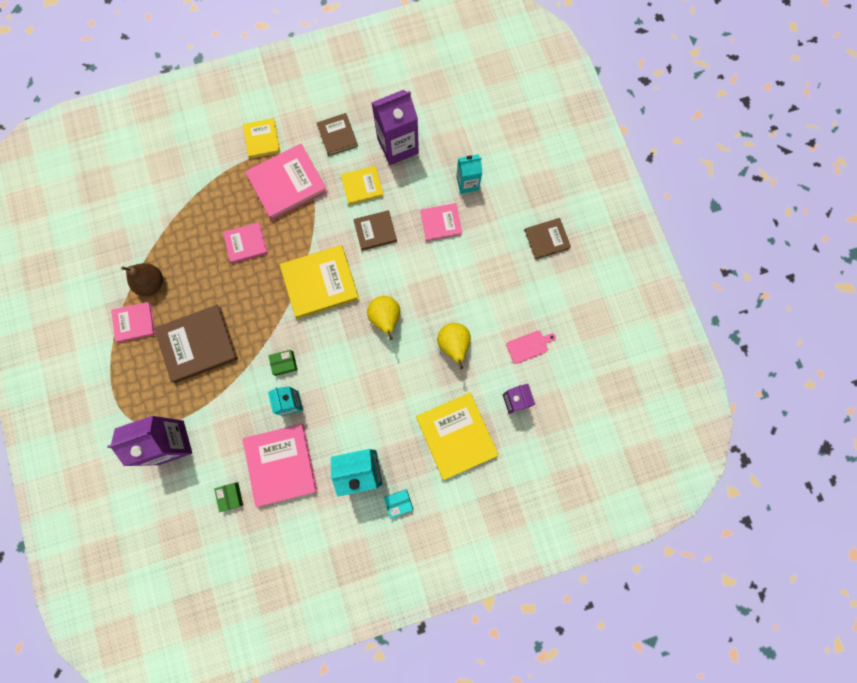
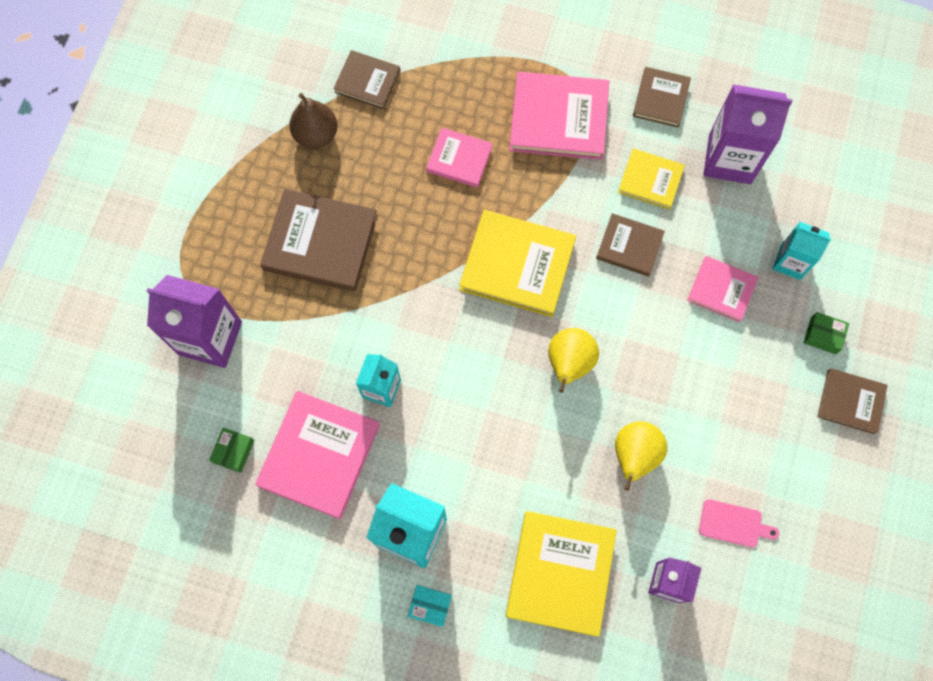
camera: 35 degrees right, 5 degrees down
(135, 322) = (265, 168): pink book -> none
(160, 232) = (367, 81): none -> brown book
(262, 140) = (563, 46): yellow book -> none
(284, 363) = (406, 334): green box -> green box (823, 335)

